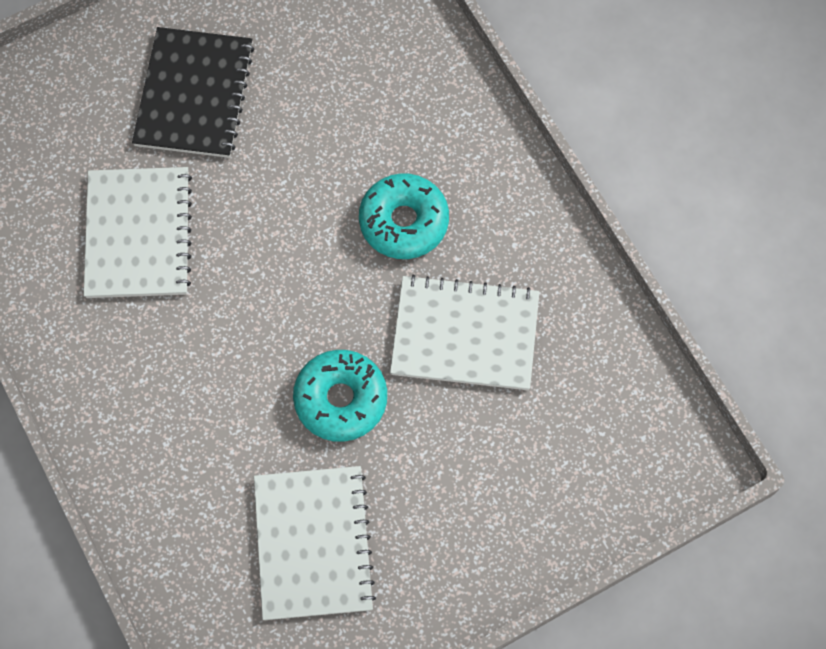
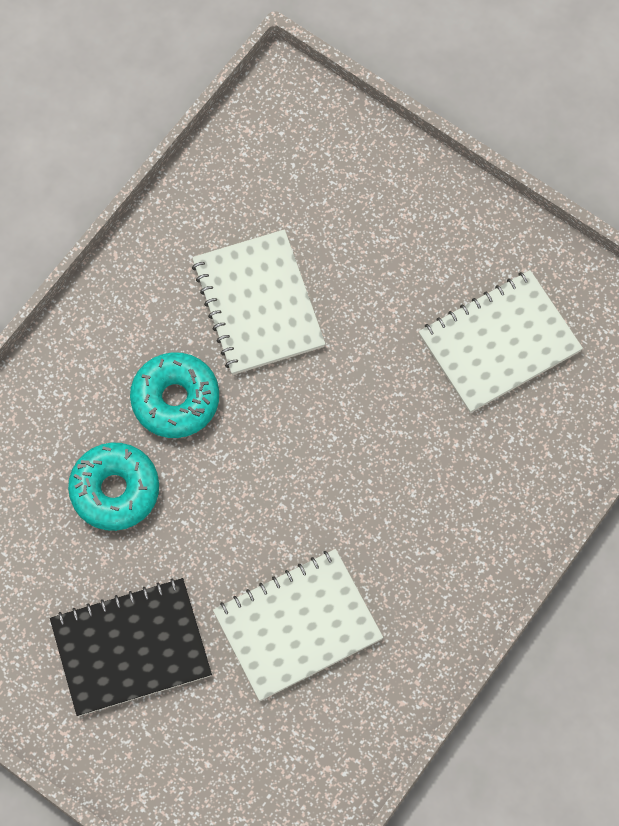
camera: 115 degrees left, 0 degrees up
(341, 399) = (366, 378): turquoise donut -> turquoise donut (115, 490)

